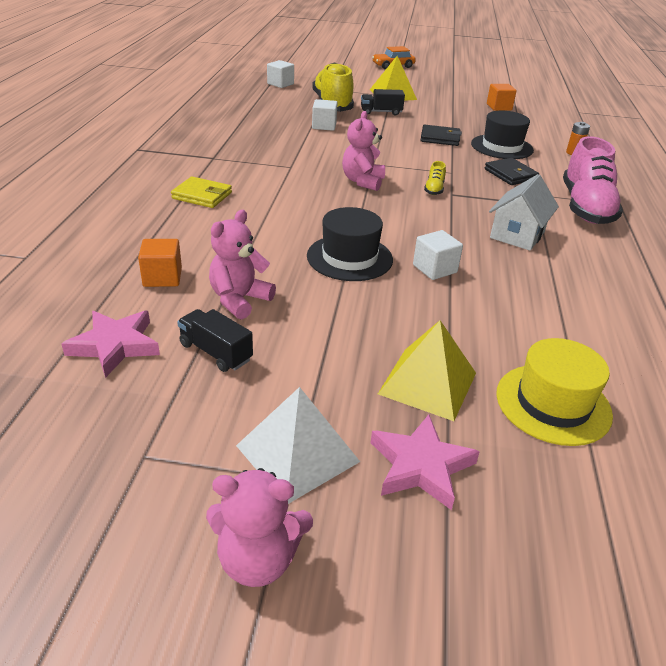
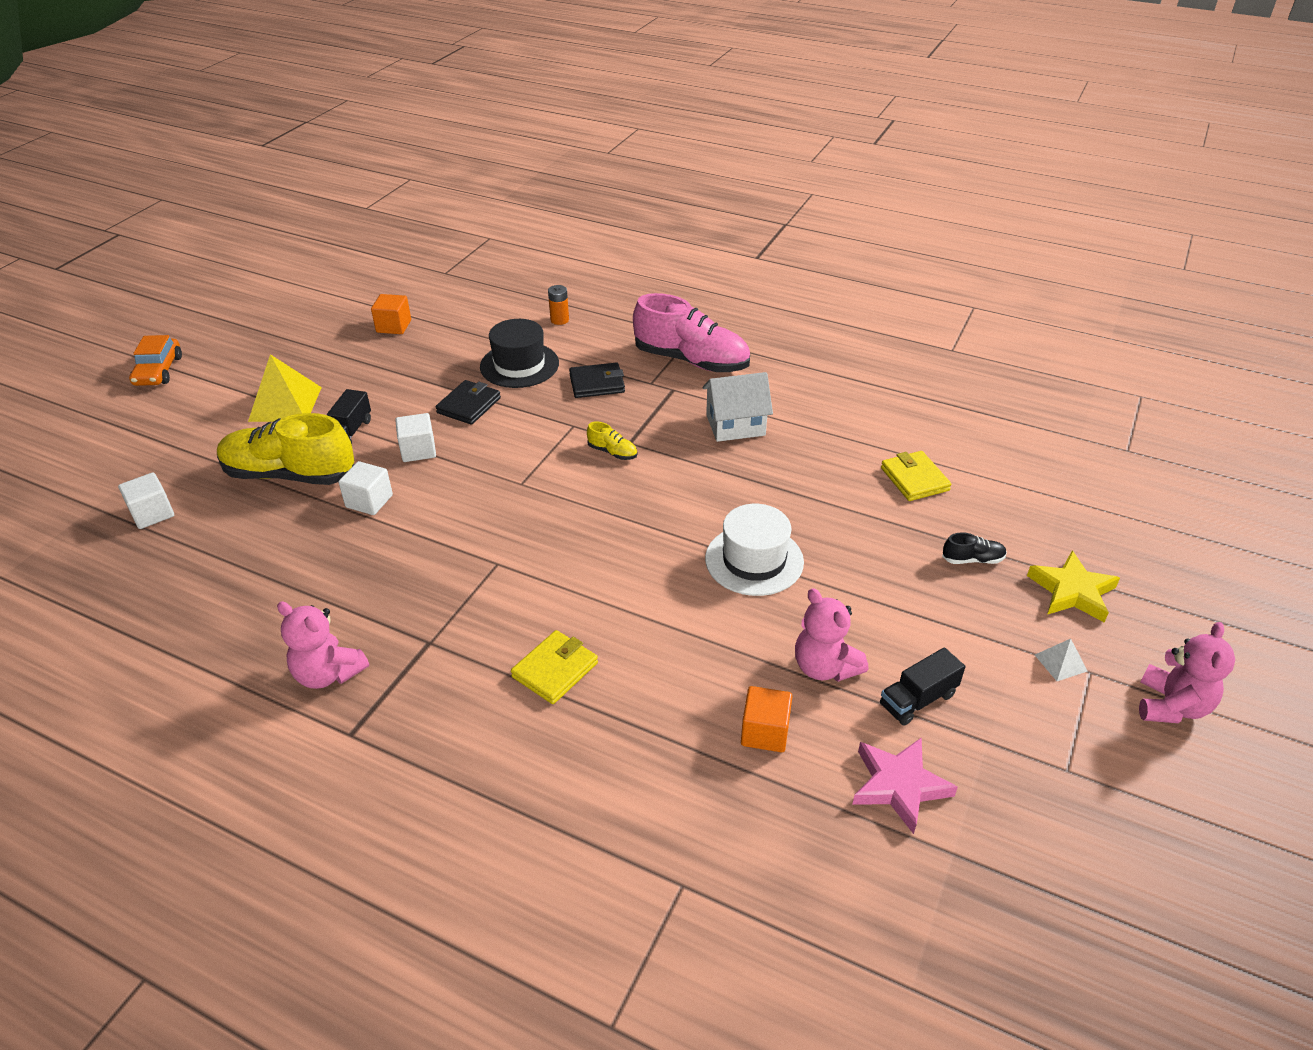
camera: 70 degrees left, 5 degrees up
(297, 453) = (1060, 663): white pyramid -> white pyramid, size x0.48
(349, 257) = (754, 560): black hat -> white hat
(362, 181) = (570, 506): pink teddy bear -> pink teddy bear (328, 673)
(420, 466) = (1072, 591): pink star -> yellow star
(427, 383) = (972, 559): yellow pyramid -> black shoe
(435, 269) = (790, 502): white cube -> white cube (418, 450)
(517, 235) = (735, 425): white house -> white house turned 60 degrees counterclockwise
(529, 338) = (914, 479): none -> yellow wallet
(553, 404) = (1000, 496): yellow hat -> none

